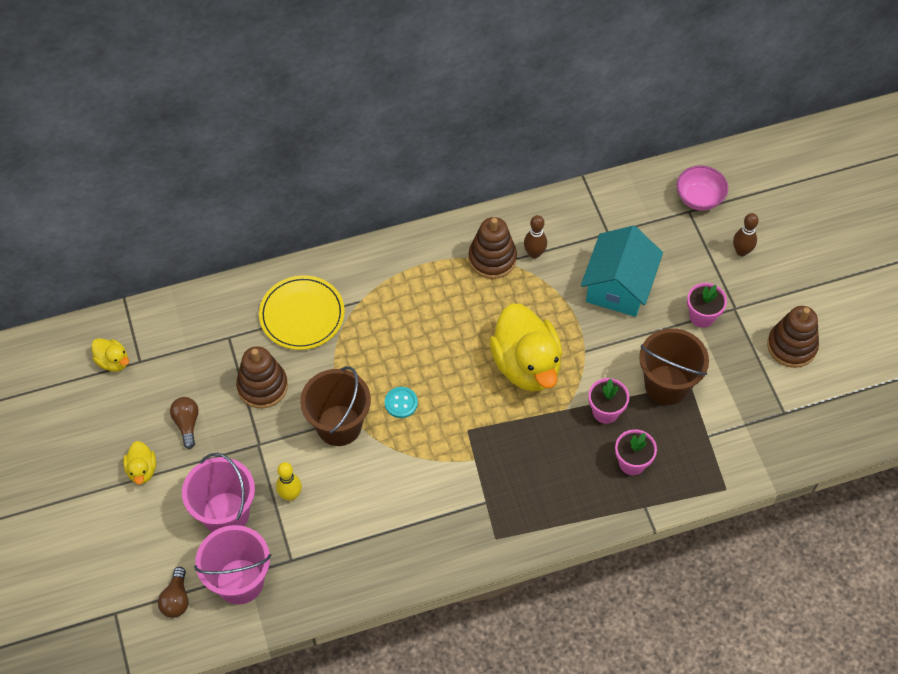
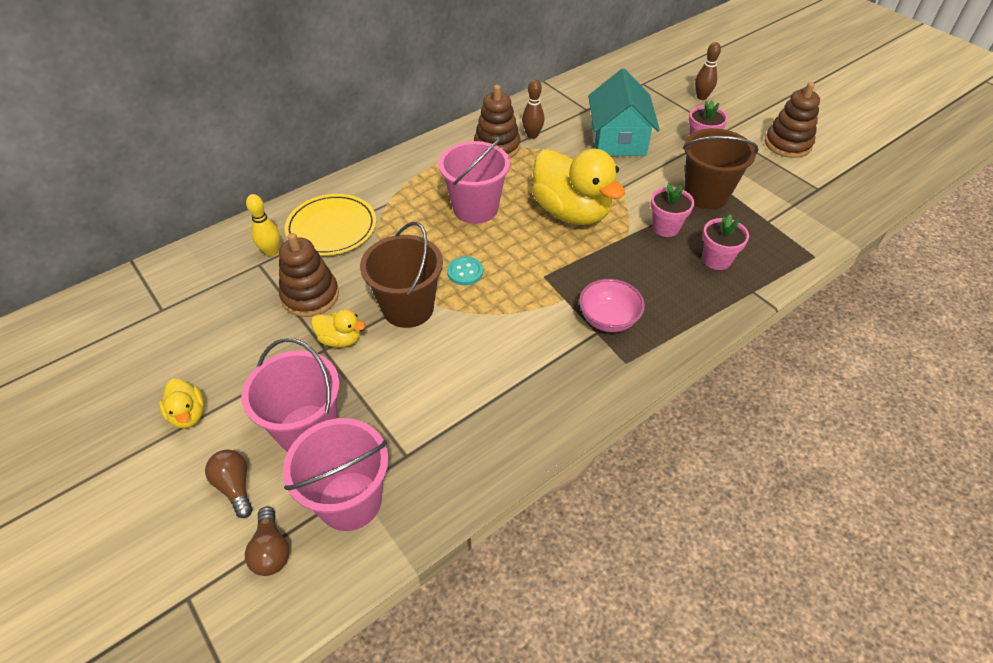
camera: 20 degrees left, 10 degrees down
(113, 361) = (129, 318): yellow duck -> yellow duck (340, 339)
(187, 424) = (233, 353): brown light bulb -> brown light bulb (235, 486)
(290, 495) = (379, 388): yellow bowling pin -> yellow bowling pin (271, 252)
(439, 332) = (475, 208): none -> pink bucket
(699, 198) = (645, 74): pink bowl -> pink bowl (608, 319)

